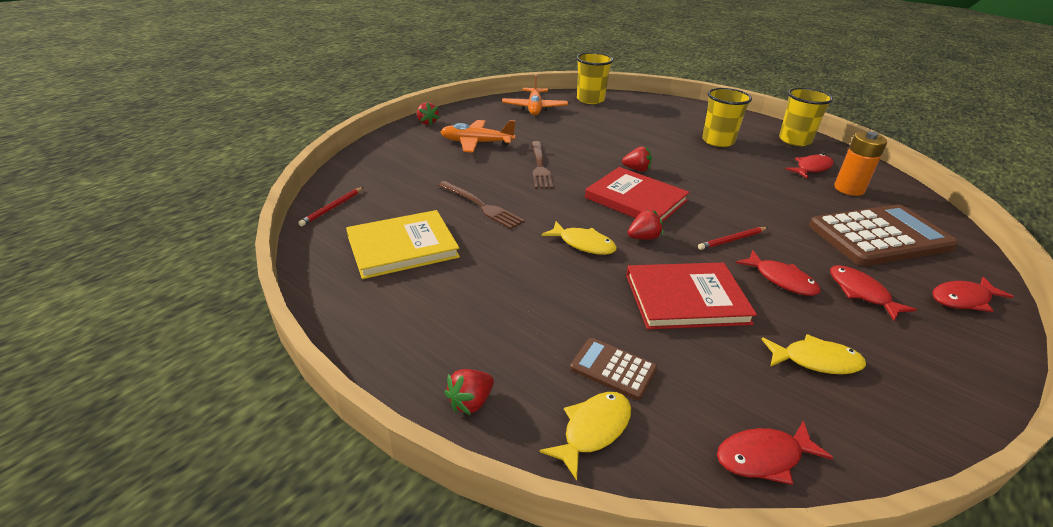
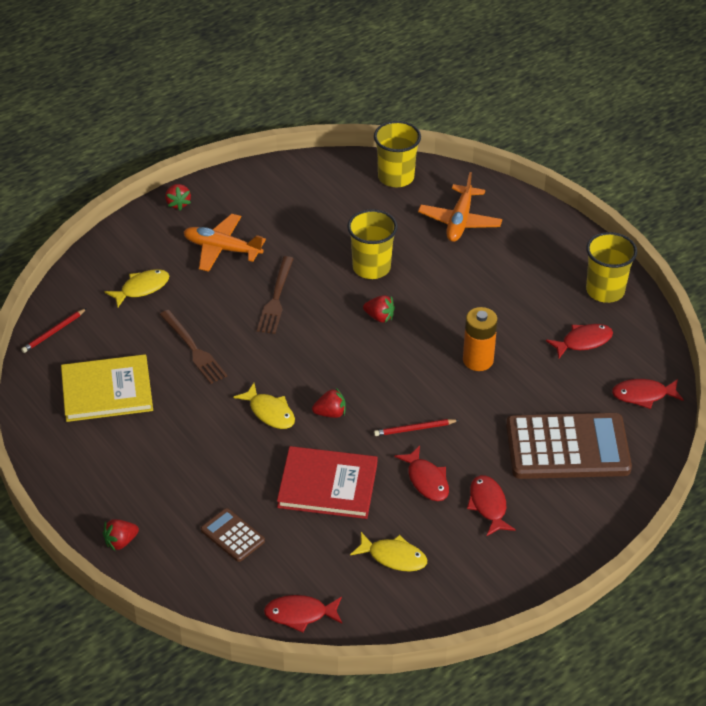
camera: 15 degrees right, 10 degrees up
(534, 108) = (316, 188): orange plane -> orange plane (460, 221)
(593, 430) = (195, 576): yellow fish -> yellow fish (142, 288)
(636, 199) = (352, 362): red book -> none
(718, 141) = (506, 280): yellow cup -> yellow cup (371, 267)
(849, 189) = (597, 379): orange battery -> orange battery (478, 360)
(963, 299) = (576, 527): red fish -> red fish (643, 395)

